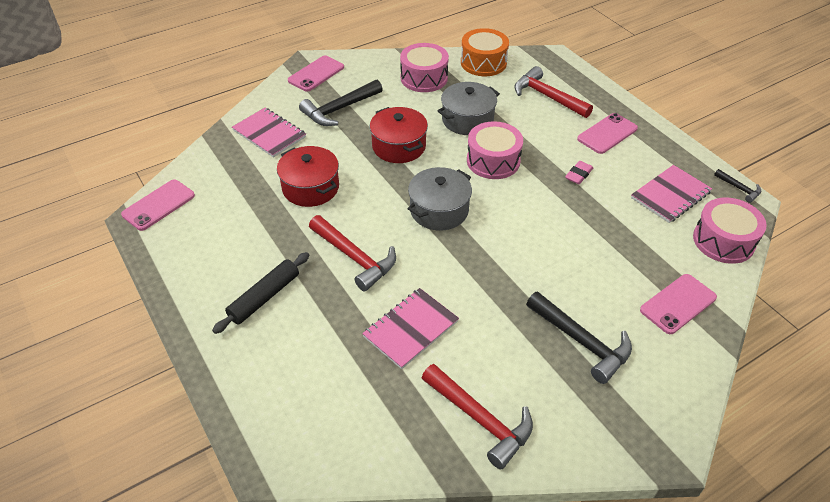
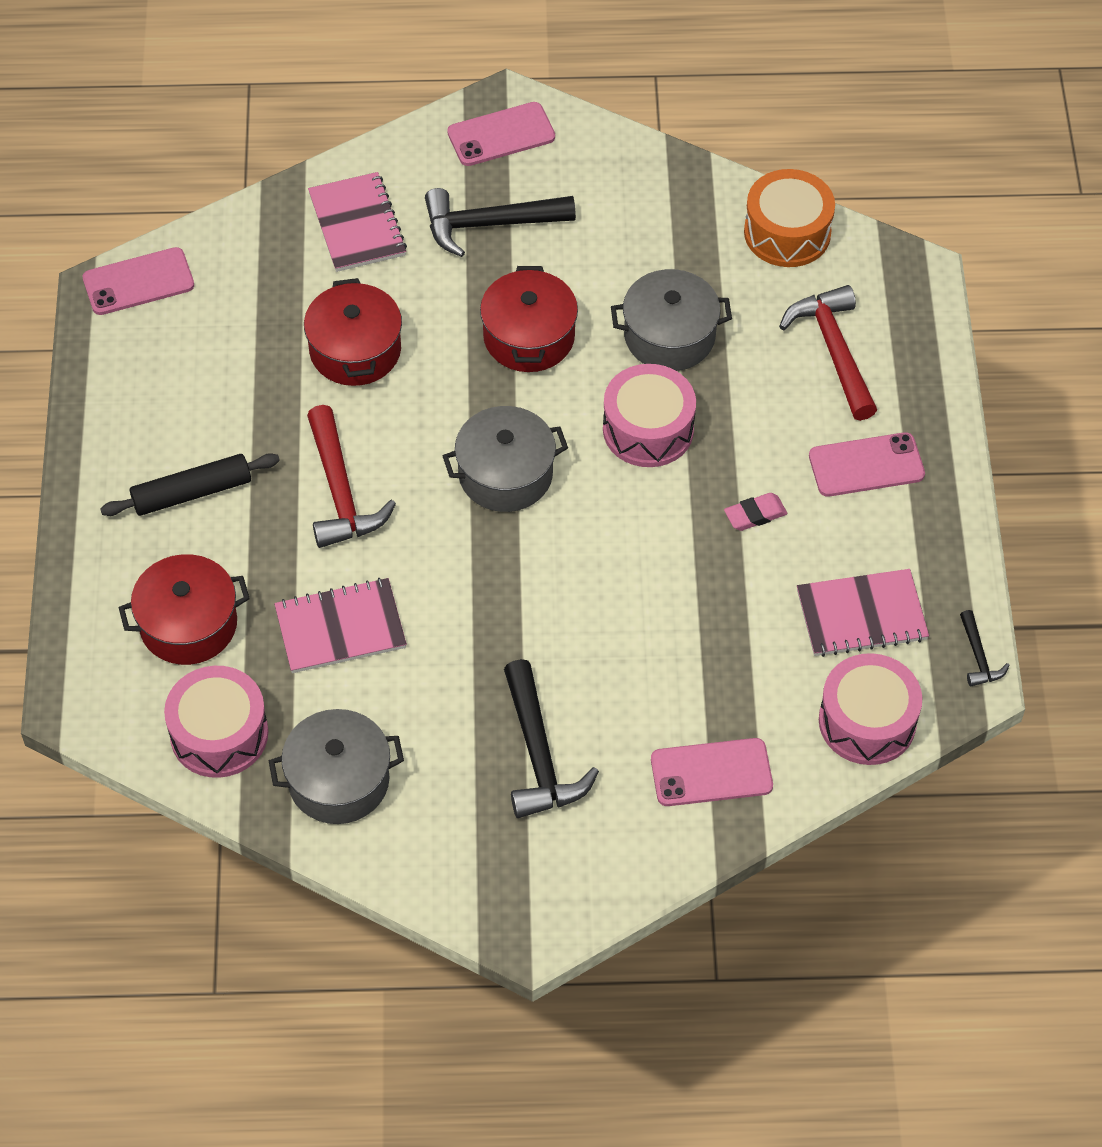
camera: 30 degrees right, 10 degrees up
(314, 373) = (188, 624): none -> red pot
(424, 78) = (665, 221): pink drum -> pink drum (219, 734)
(480, 419) = (339, 780): red hammer -> grey pot

